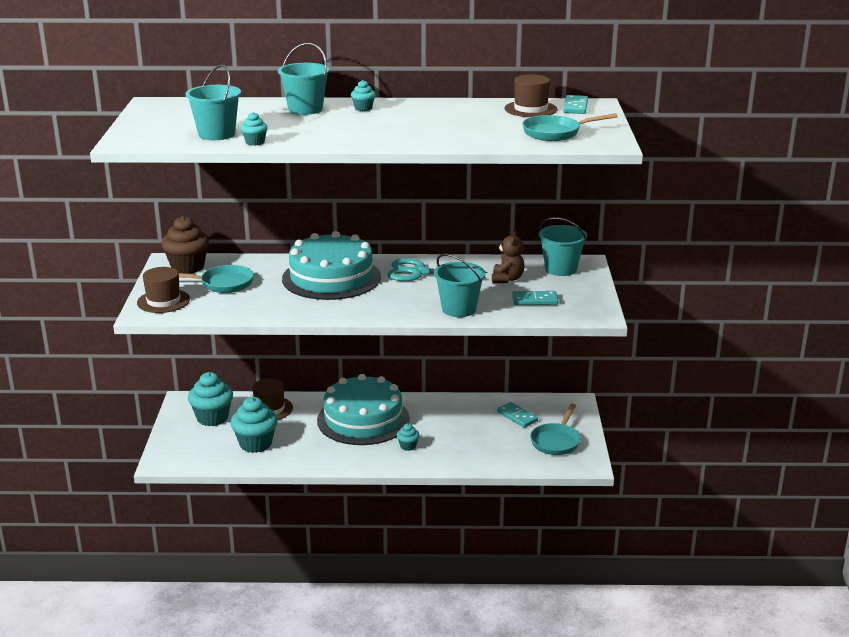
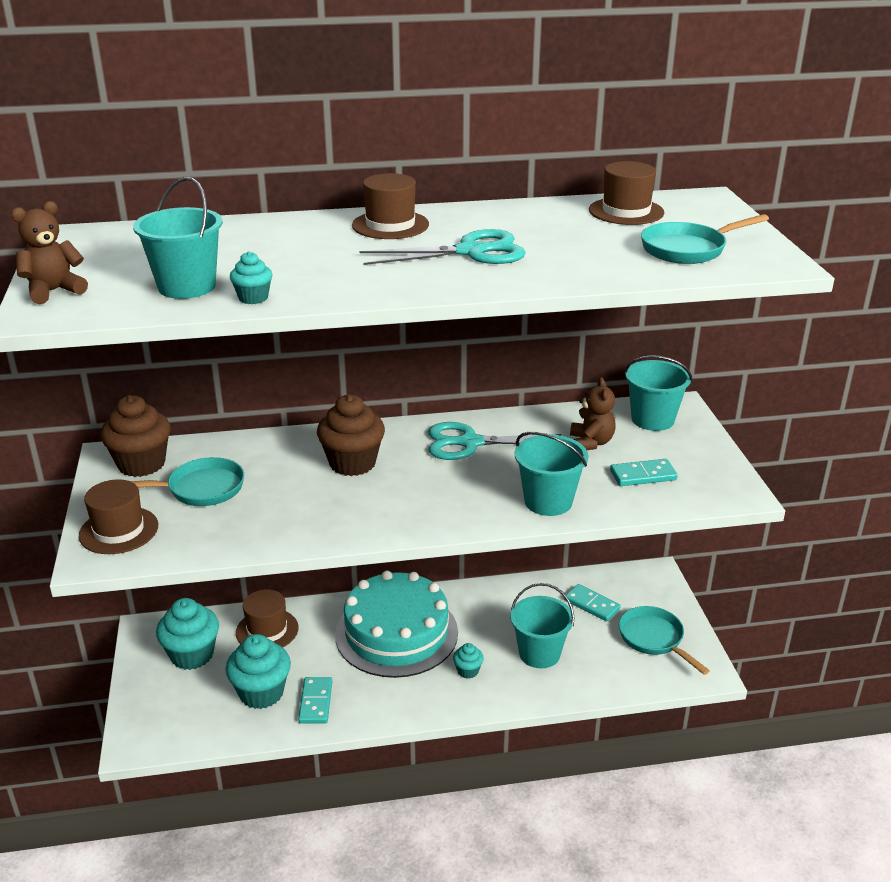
camera: 10 degrees left, 5 degrees up
(135, 132) = (53, 291): none -> brown teddy bear
(305, 109) = (306, 232): turquoise bucket -> turquoise bucket (539, 653)
(331, 278) = (352, 463): turquoise cake -> brown cupcake
(363, 108) = (390, 225): turquoise cupcake -> brown hat
(407, 126) = (470, 252): none -> turquoise scissors
(556, 441) = (654, 639): turquoise pan -> turquoise pan turned 135 degrees clockwise
(575, 107) = (683, 204): turquoise domino -> turquoise domino (315, 702)

